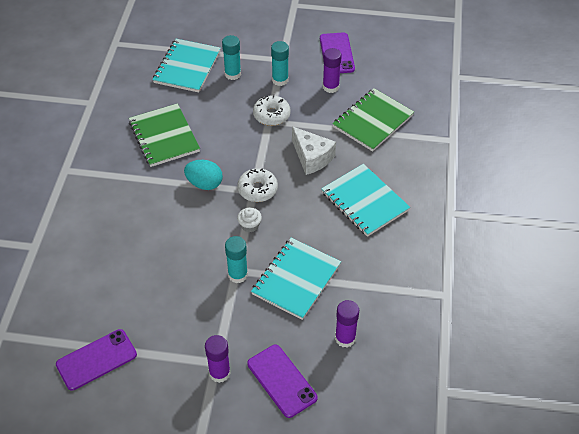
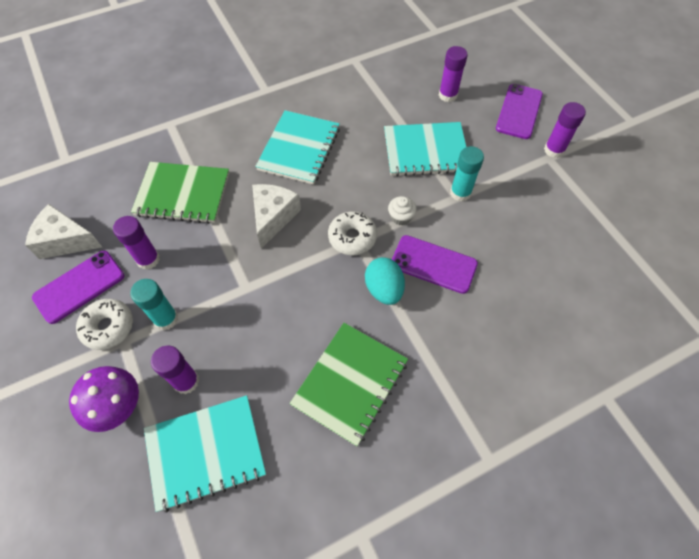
camera: 125 degrees left, 10 degrees up
(96, 359) = (637, 238): purple phone -> purple phone (433, 264)
(233, 74) = (186, 381): turquoise glue stick -> purple glue stick
(244, 45) = (117, 406): none -> purple mushroom
(271, 115) = (234, 291): white donut -> white donut (108, 327)
(378, 57) = (66, 241): none -> white cheese

